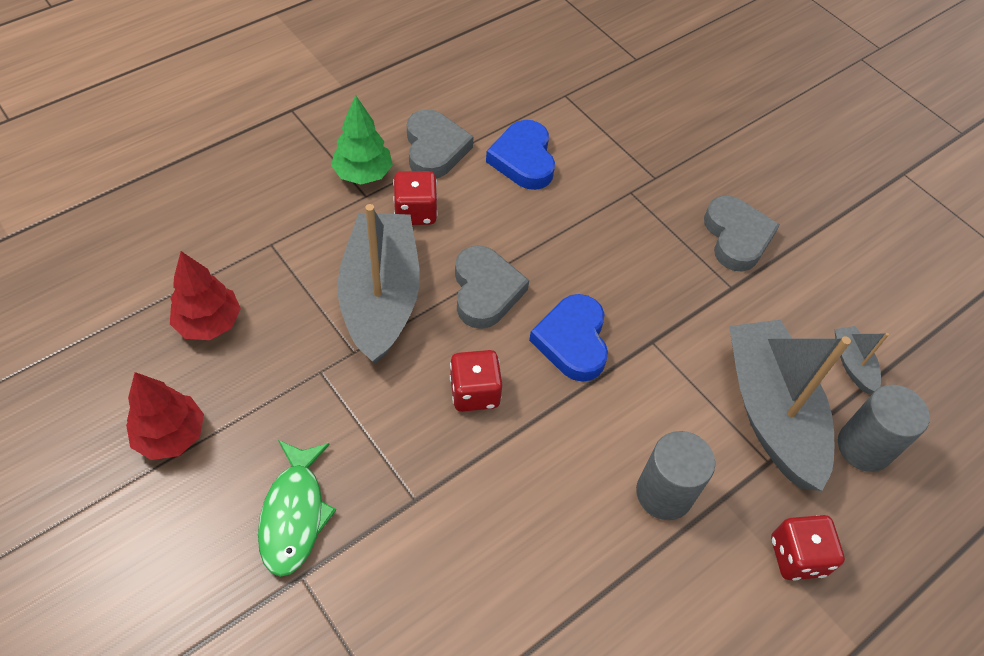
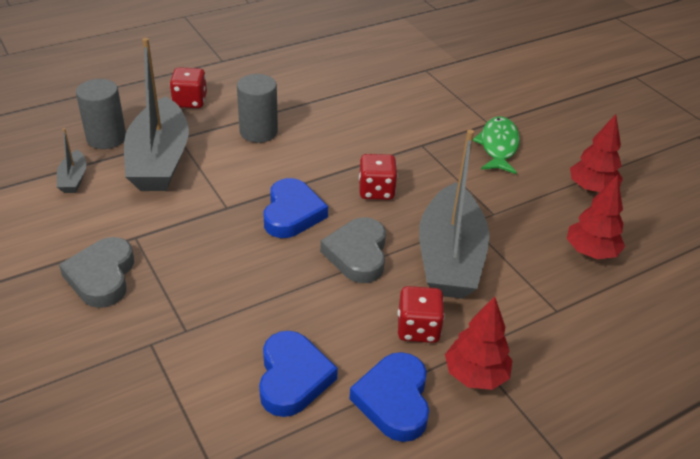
camera: 170 degrees left, 15 degrees down
(363, 174) = (475, 375): green tree -> red tree
(435, 149) = (394, 400): grey heart -> blue heart

